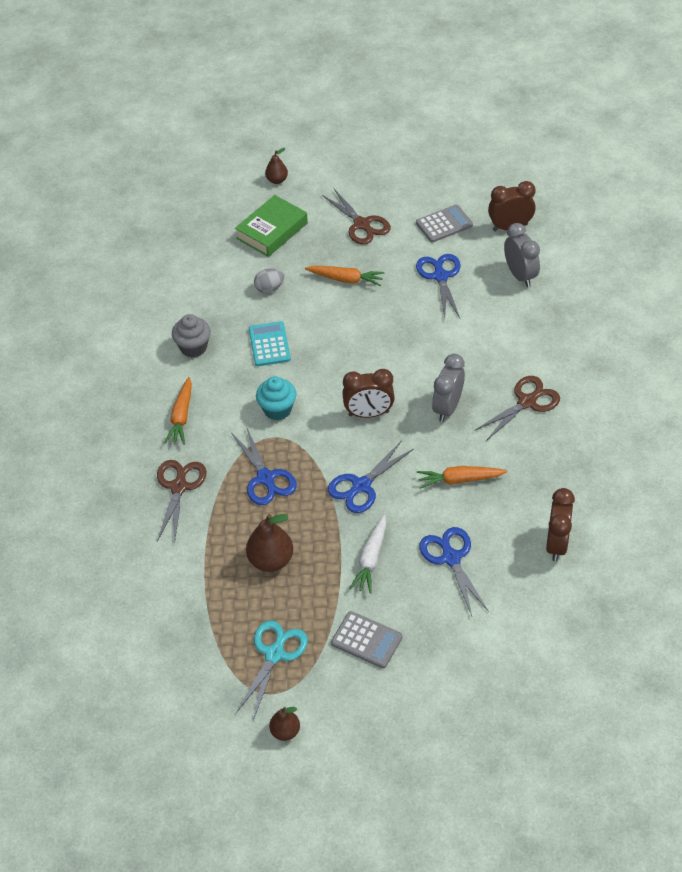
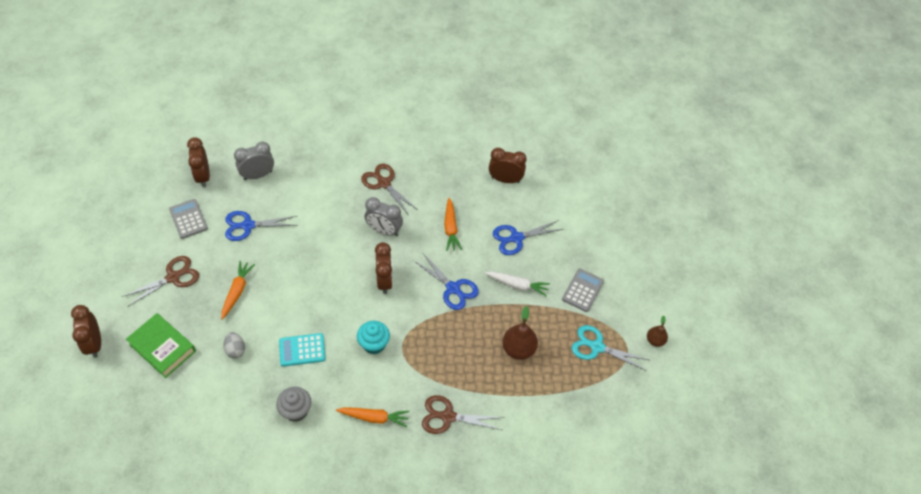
camera: 95 degrees left, 5 degrees up
(266, 478) = (443, 352): blue scissors -> none
(277, 180) = (94, 343): brown pear -> brown clock

